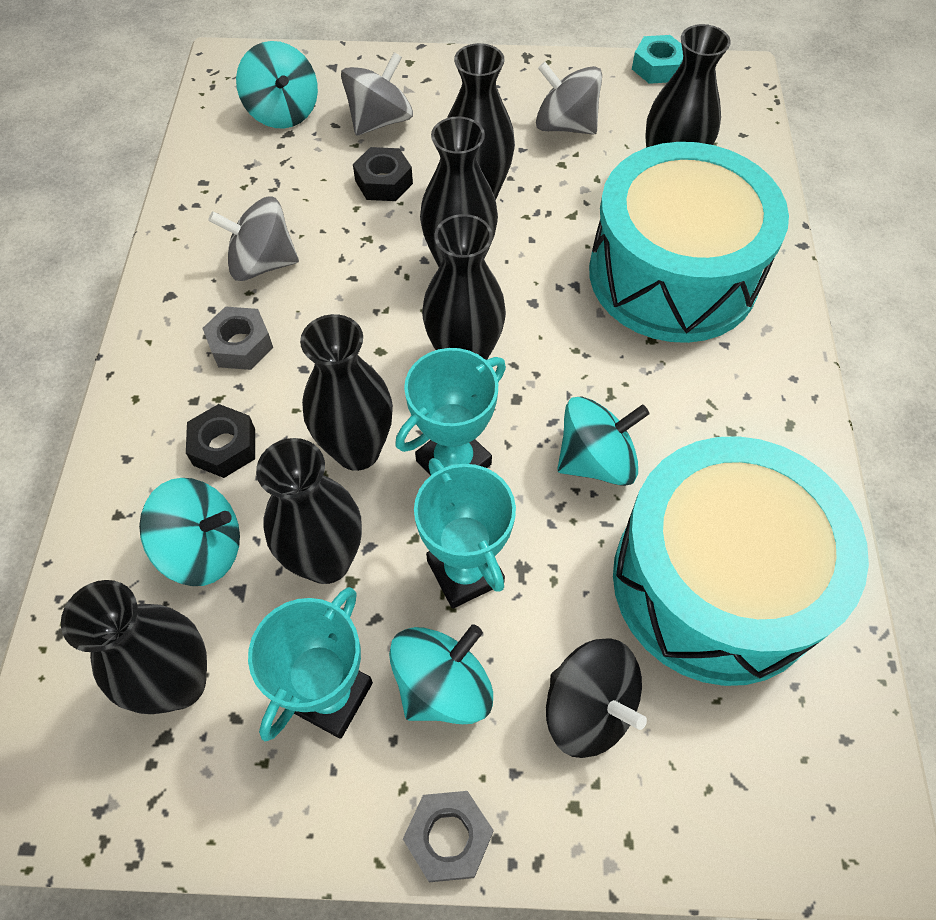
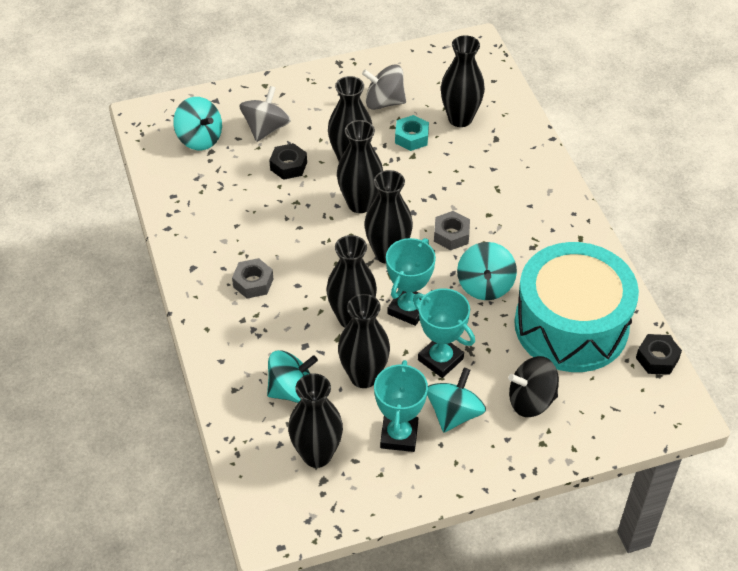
camera: 20 degrees left, 10 degrees down
(224, 447) = (275, 338): black nut -> black nut (657, 358)
(262, 263) = (239, 234): grey spinning top -> none
(448, 837) = (488, 474): grey nut -> grey nut (451, 235)
(588, 708) = (531, 400): black spinning top -> black spinning top turned 150 degrees clockwise
(596, 460) = (485, 285): turquoise spinning top -> turquoise spinning top turned 135 degrees clockwise
(657, 67) = (425, 50): turquoise nut -> turquoise nut (411, 137)
(673, 274) = (486, 175): turquoise drum -> none

